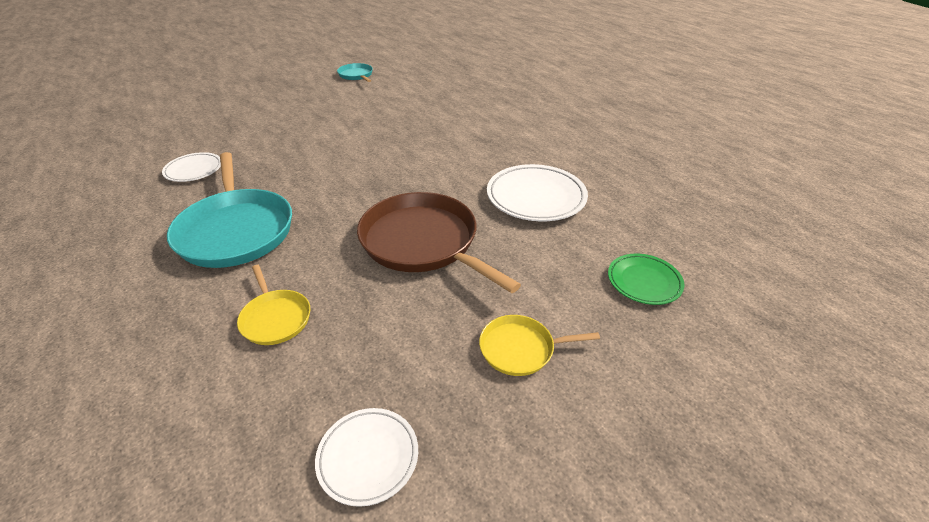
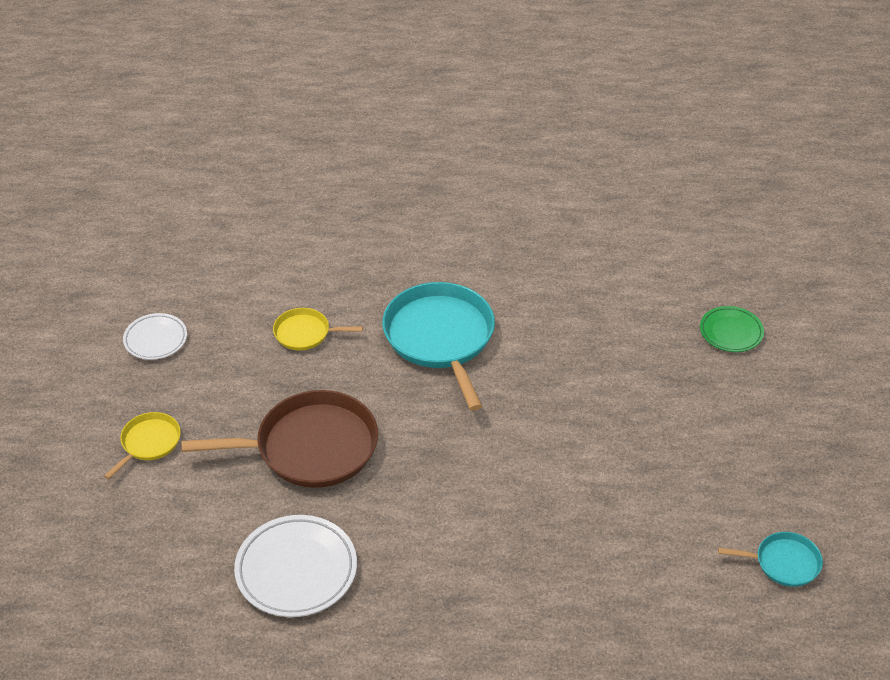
camera: 125 degrees right, 5 degrees up
(194, 170) = (582, 332): white plate -> none
(236, 230) = (440, 338): turquoise pan -> turquoise pan turned 60 degrees clockwise
(644, 282) = (122, 562): green plate -> green plate (731, 332)

